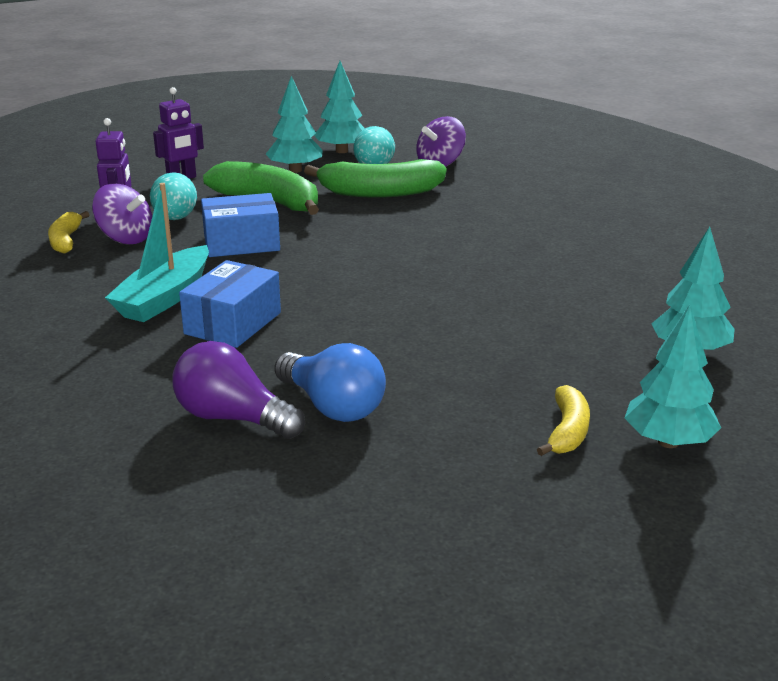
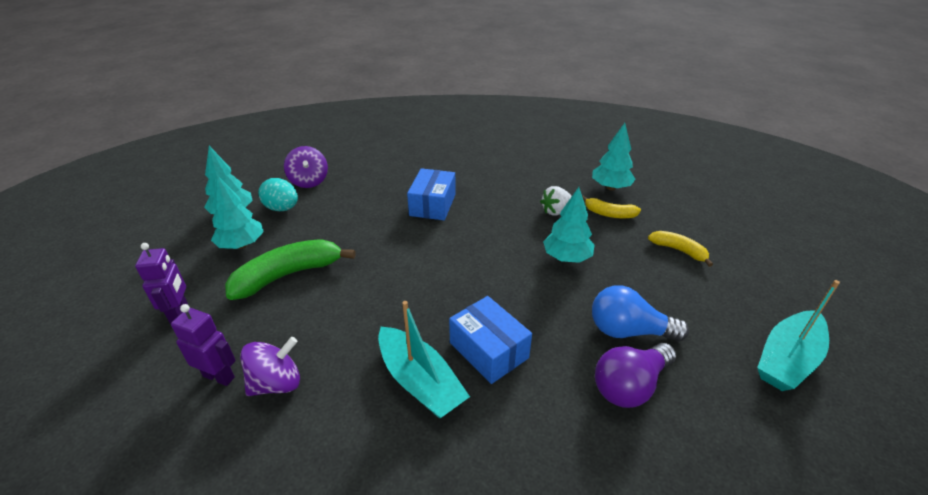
camera: 65 degrees left, 10 degrees up
(66, 240) = (238, 433): yellow banana -> yellow banana (609, 214)
(175, 218) = (265, 338): turquoise egg -> none
(241, 243) = (352, 310): blue box -> blue box (433, 205)
(332, 406) = (628, 331): blue light bulb -> blue light bulb turned 150 degrees counterclockwise
(371, 547) = (787, 359): none -> turquoise boat
(380, 192) = (328, 219): green banana -> none
(559, 317) = (555, 211): none -> white strawberry
(668, 442) = (694, 224): turquoise tree -> turquoise tree (567, 257)

